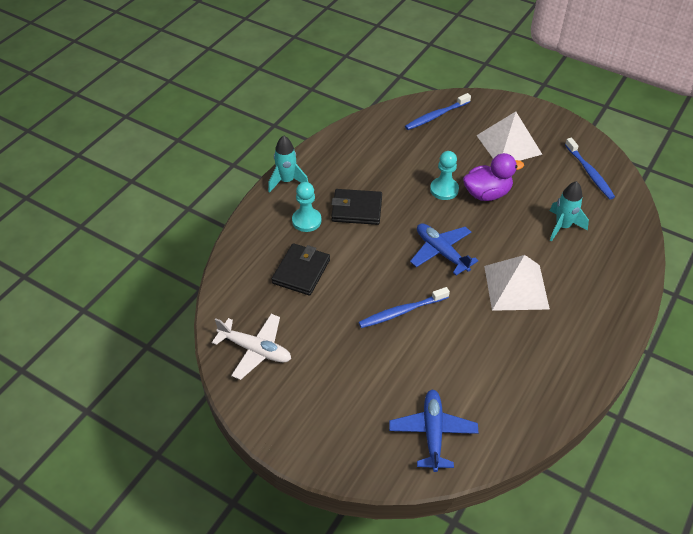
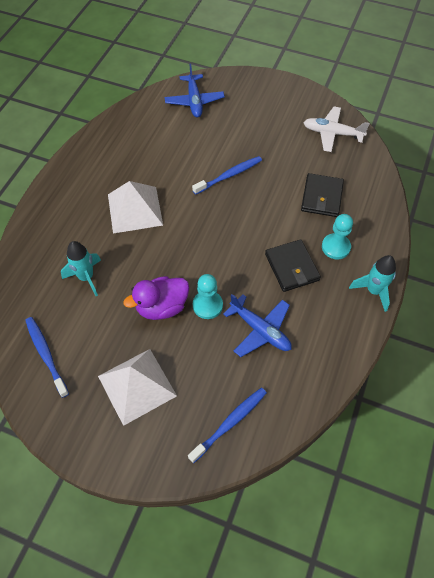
camera: 170 degrees right, 10 degrees up
(356, 209) = (292, 267): black wallet -> black wallet turned 75 degrees clockwise
(441, 252) = (203, 233): blue plane -> blue plane (260, 330)

